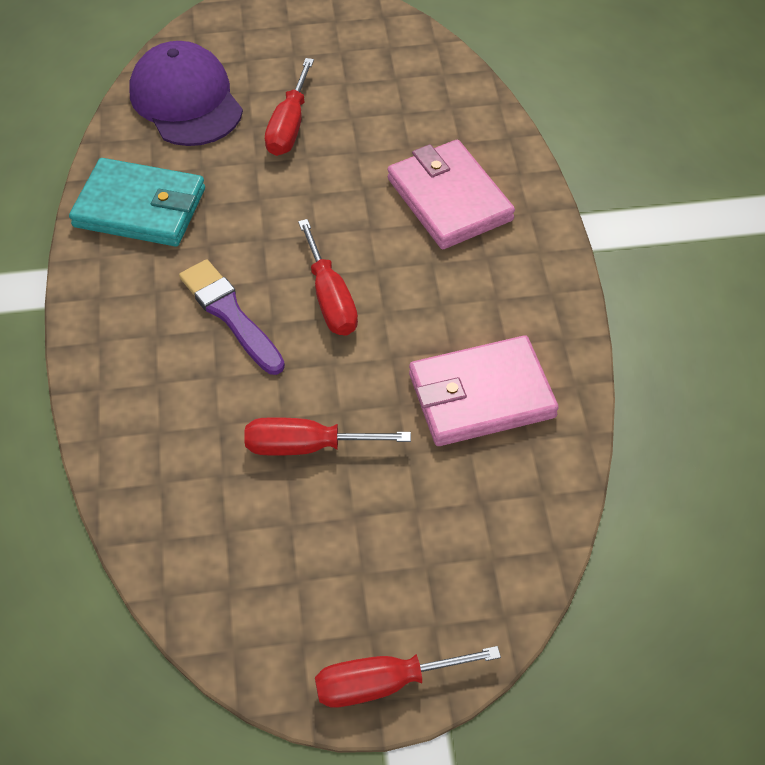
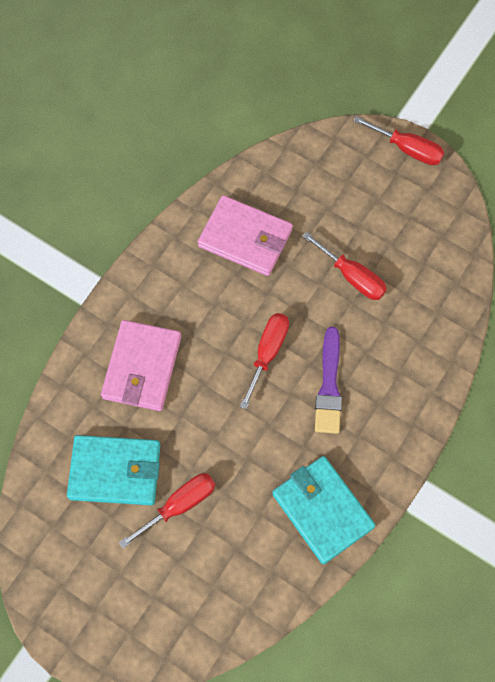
camera: 140 degrees left, 15 degrees up
(186, 100) = (224, 588): purple cap -> none
(378, 111) = (115, 471): none -> turquoise wallet

